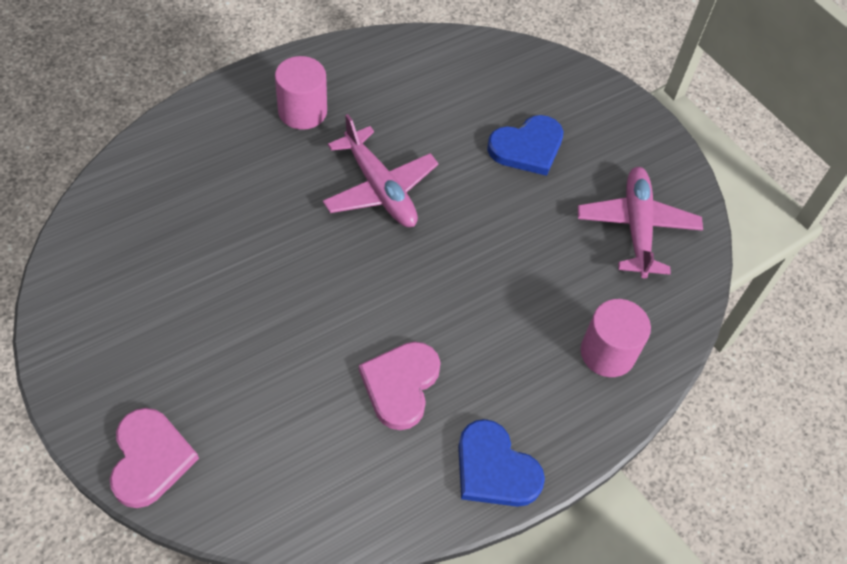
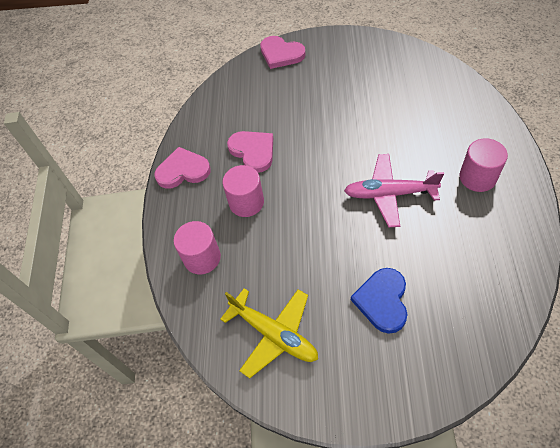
camera: 135 degrees right, 0 degrees up
(493, 345) = (246, 202): none -> pink cylinder
(495, 469) = (183, 170): blue heart -> pink heart
(636, 227) = (274, 334): pink plane -> yellow plane

